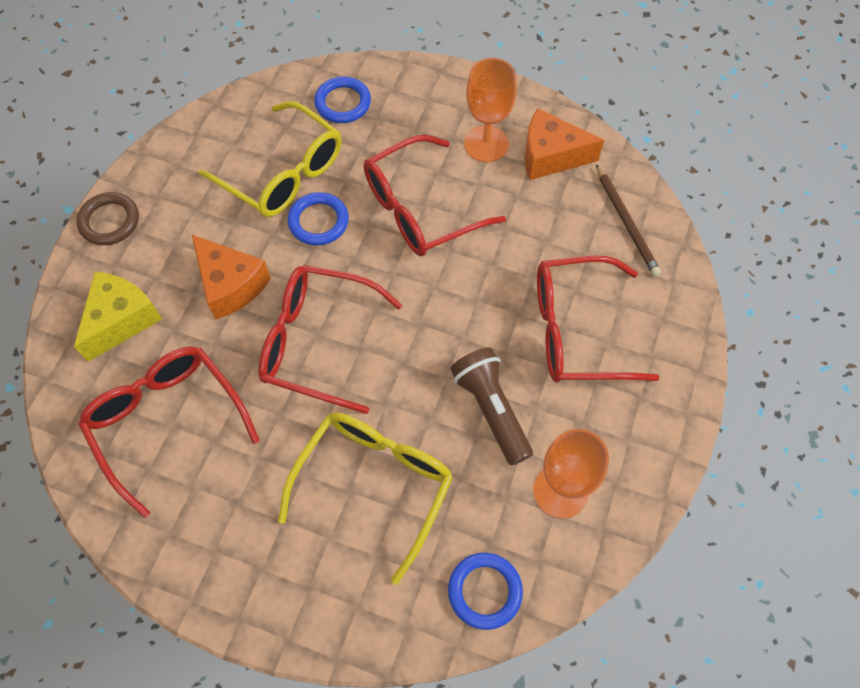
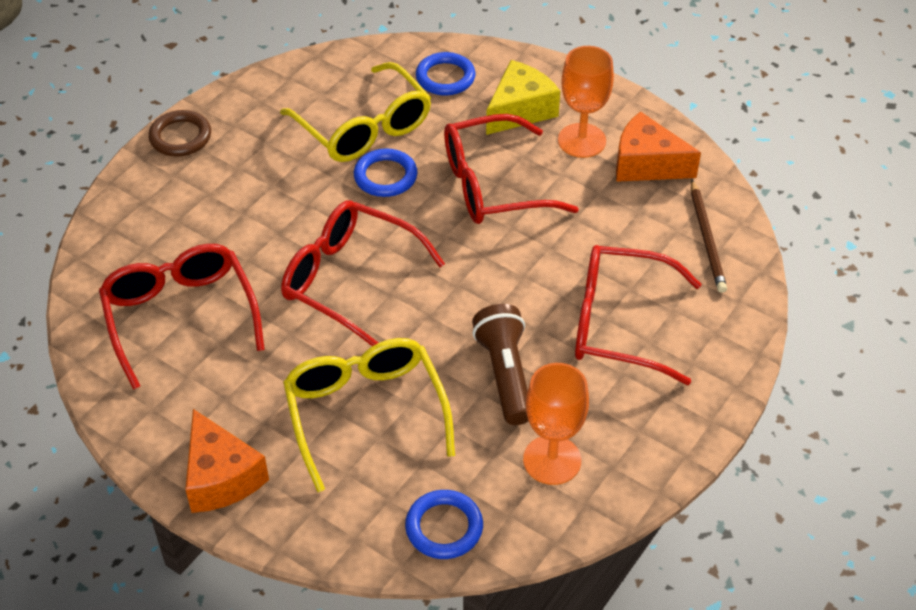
camera: 15 degrees right, 15 degrees down
(121, 320) = (165, 222): yellow cheese -> yellow cheese (520, 110)
(230, 285) = (280, 214): orange cheese -> orange cheese (221, 477)
(375, 484) = (365, 412): yellow glasses -> yellow glasses turned 60 degrees counterclockwise

